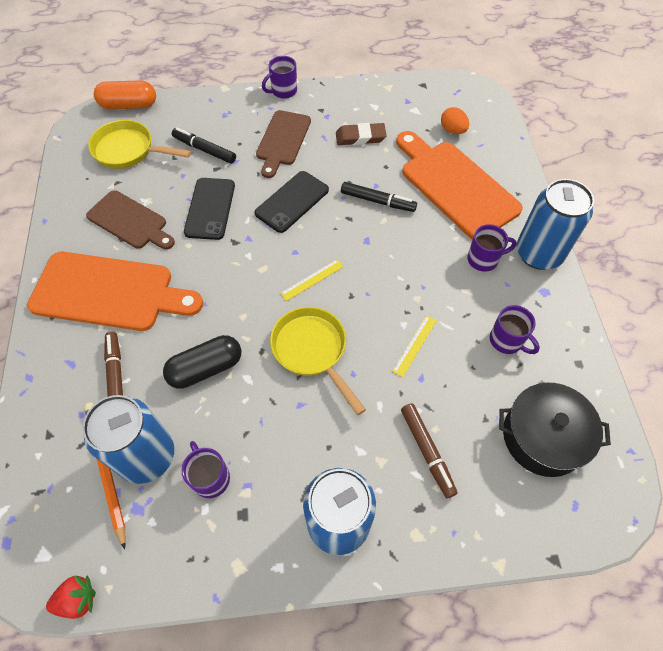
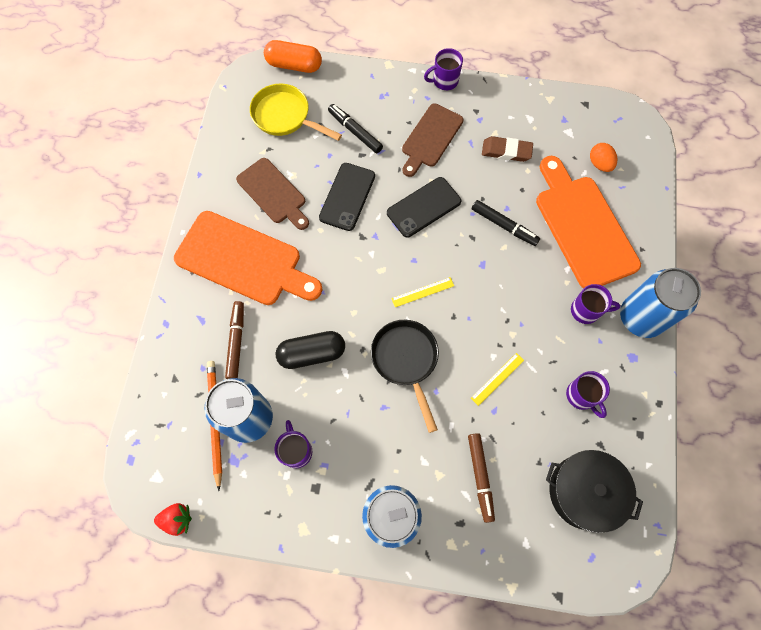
camera: 15 degrees right, 10 degrees up
(312, 351) = (406, 361): yellow pan -> black pan

